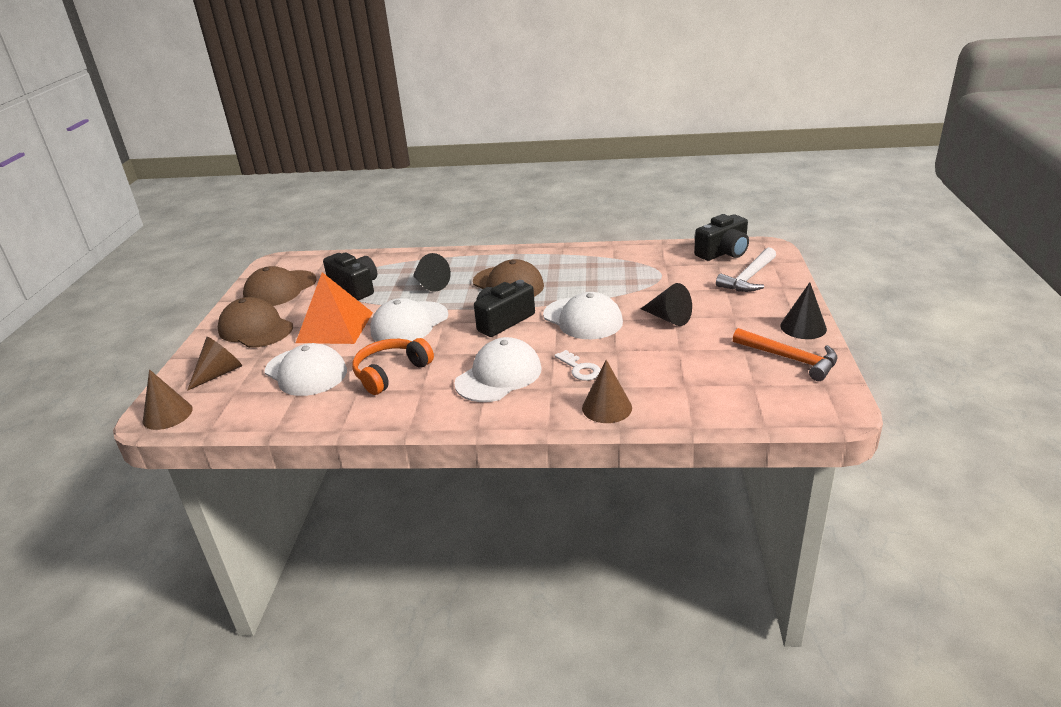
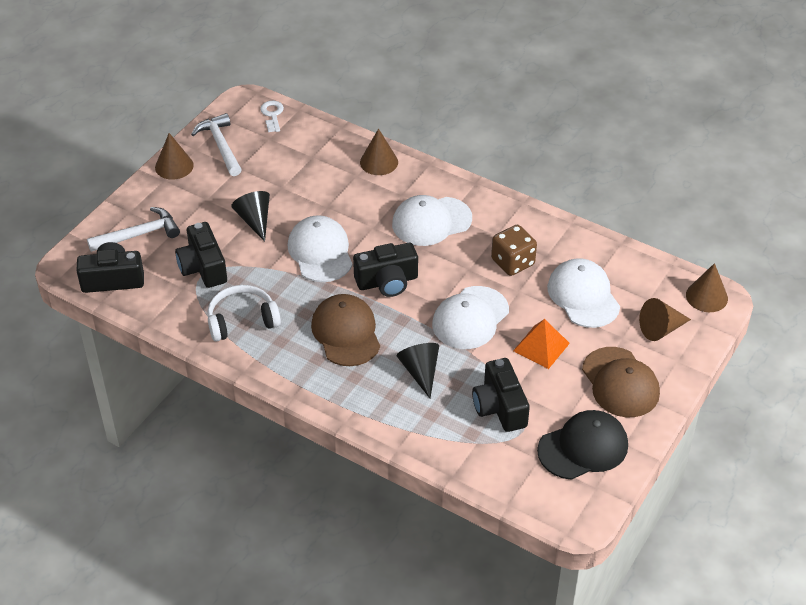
camera: 155 degrees left, 15 degrees up
(280, 289) = (583, 447): brown cap -> black cap
(335, 327) = (541, 347): orange pyramid -> orange pyramid, size x0.65
(391, 373) = (512, 262): orange headphones -> brown dice
(409, 323) = (470, 318): white cap -> white cap turned 150 degrees clockwise
(579, 369) = (368, 201): white key -> white key (272, 115)
(596, 265) = (242, 320): none -> white headphones
(667, 279) = (203, 267): none -> black camera
(790, 359) = (220, 145): orange hammer -> white hammer
(803, 327) = (174, 166): black cone -> brown cone

